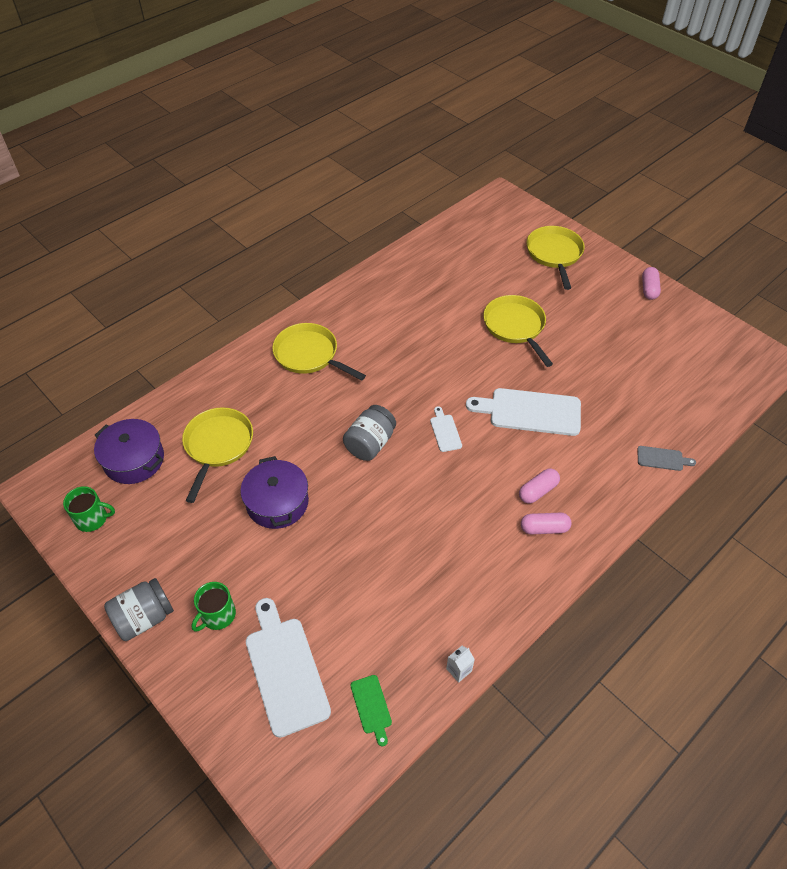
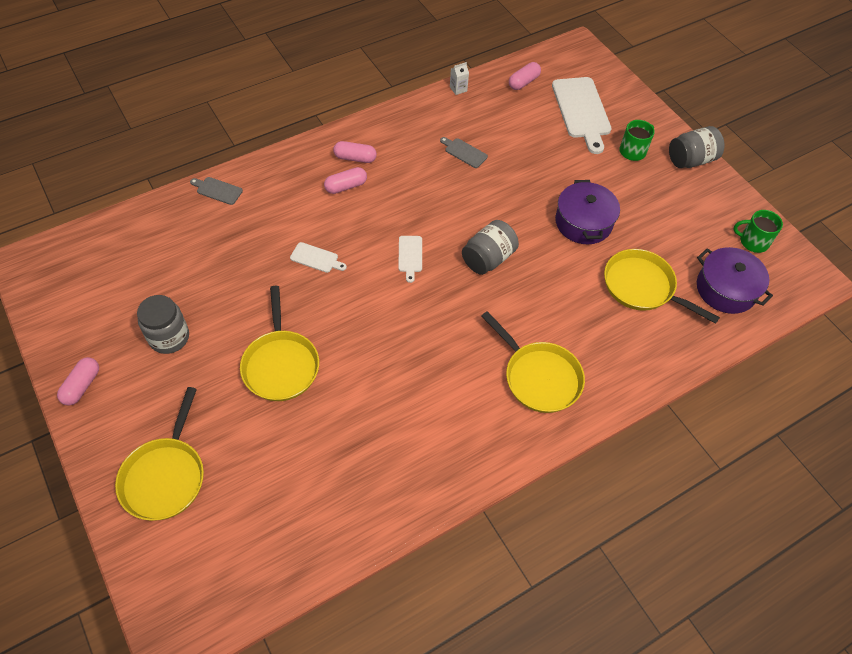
camera: 170 degrees left, 5 degrees up
(218, 446) = (642, 287): yellow pan -> yellow pan turned 105 degrees clockwise
(371, 707) = (523, 82): green cutting board -> pink capsule
(424, 565) = (464, 152): none -> grey cutting board
(530, 411) = (316, 258): white cutting board -> white cutting board, size x0.48
(611, 329) = (169, 337): none -> grey jar

